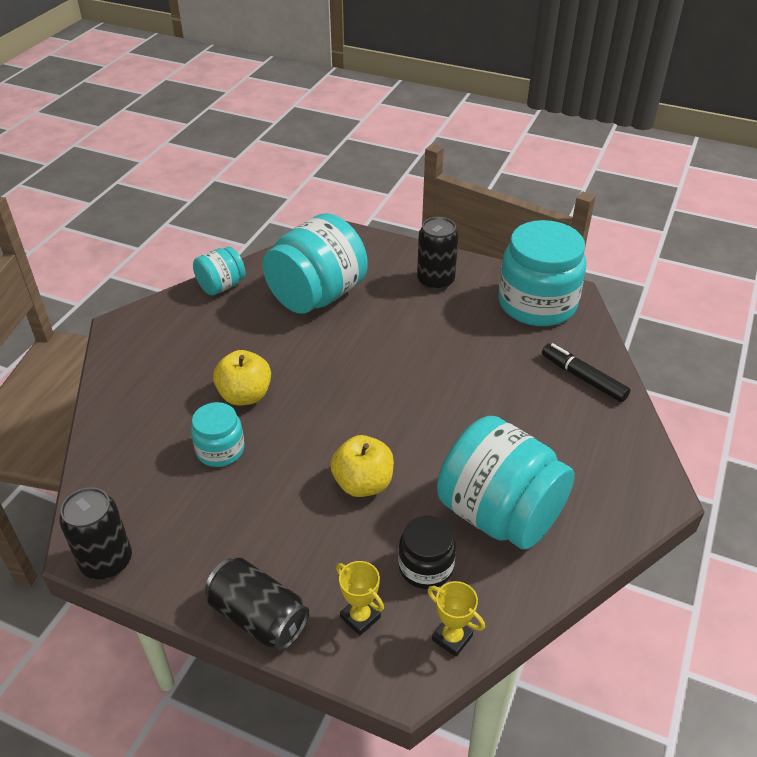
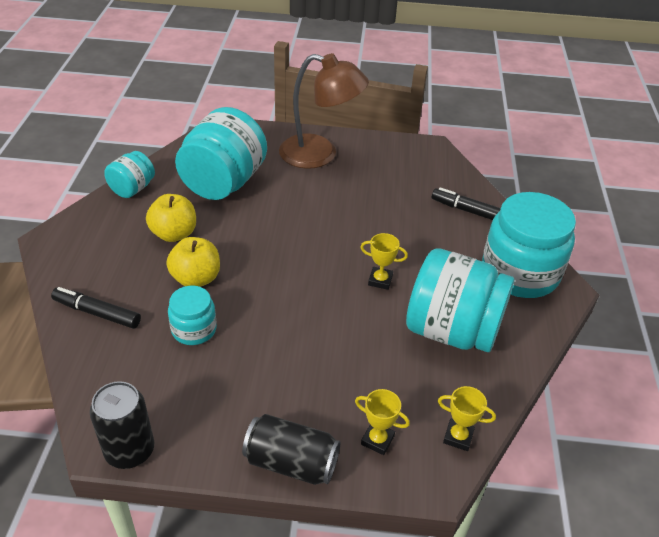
camera: 20 degrees left, 0 degrees up
(134, 411) = (97, 313): none -> black marker
(363, 483) = (332, 331): yellow apple -> yellow apple (174, 234)
(426, 567) = (412, 386): black jar -> none
(435, 281) = (320, 154): black can -> brown lamp
(441, 438) = (380, 280): none -> yellow trophy
(537, 304) = (409, 160): turquoise jar -> turquoise jar (519, 273)

